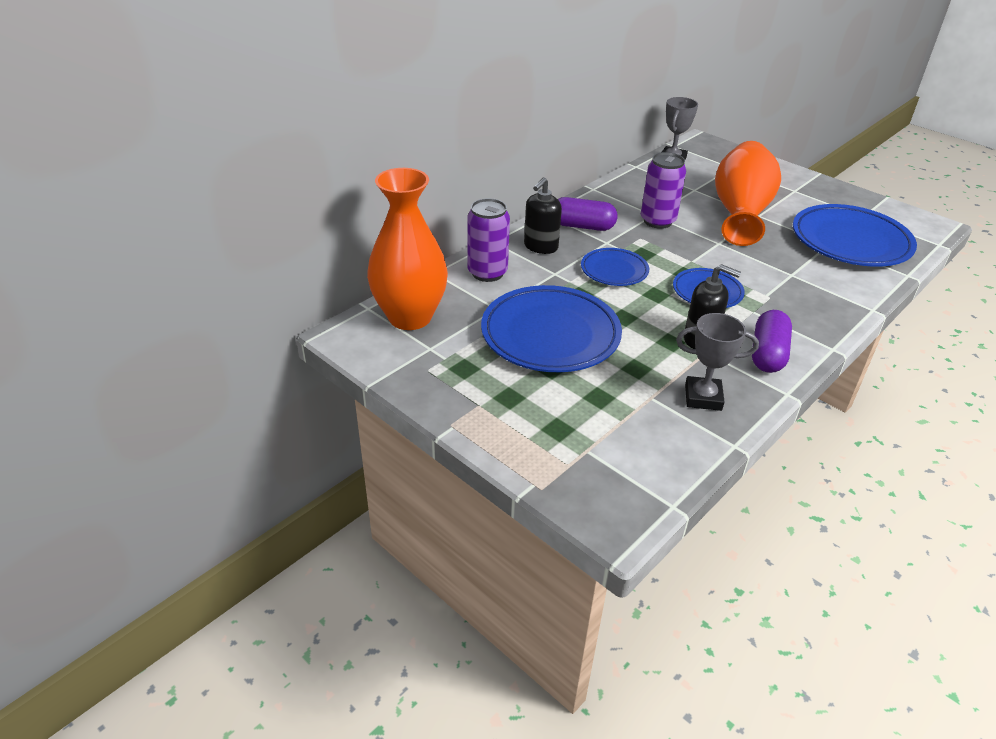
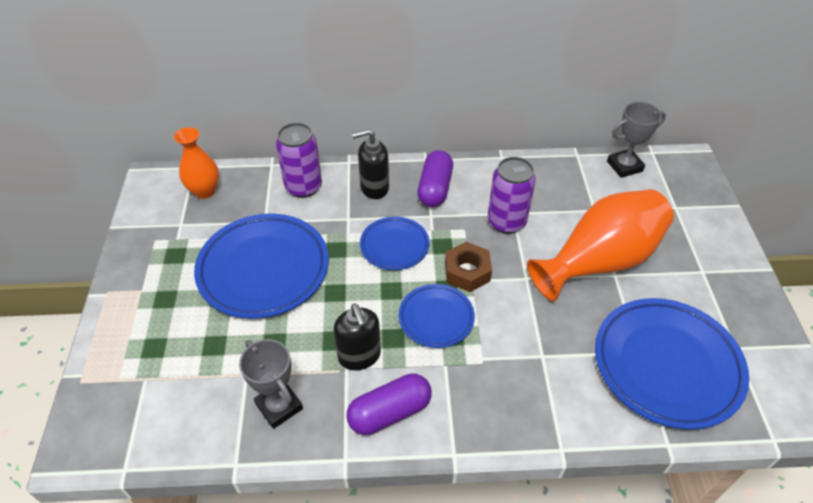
camera: 45 degrees right, 10 degrees up
(410, 317) = (205, 191): orange vase -> orange vase, size x0.55
(582, 226) = (435, 188): purple capsule -> purple capsule turned 45 degrees clockwise
(682, 259) = (467, 272): none -> brown nut

